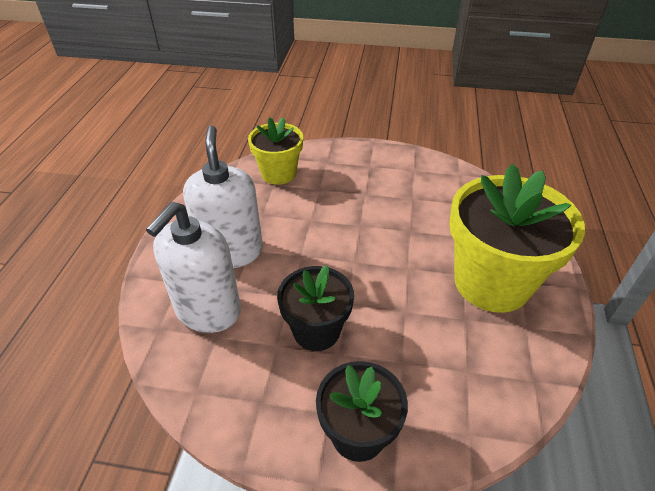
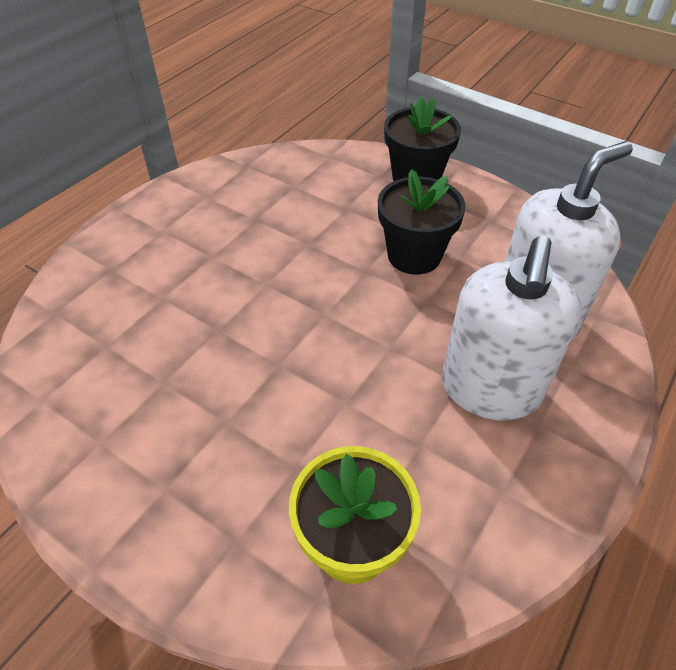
camera: 155 degrees left, 5 degrees up
(491, 282) = (192, 238): yellow flower pot -> none

